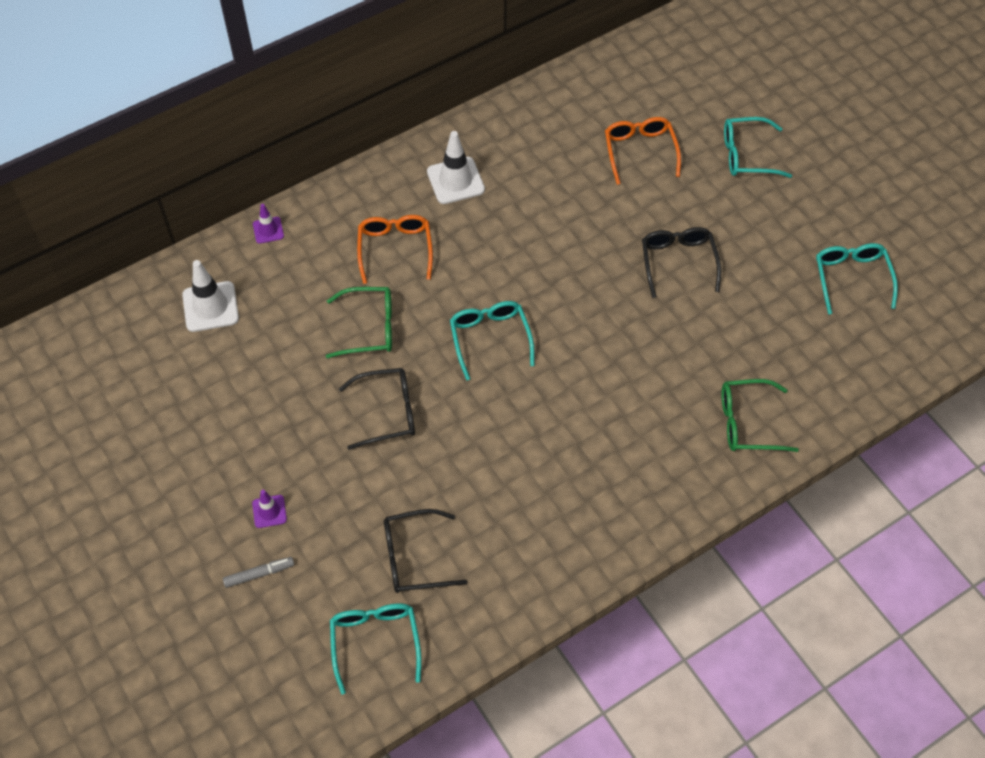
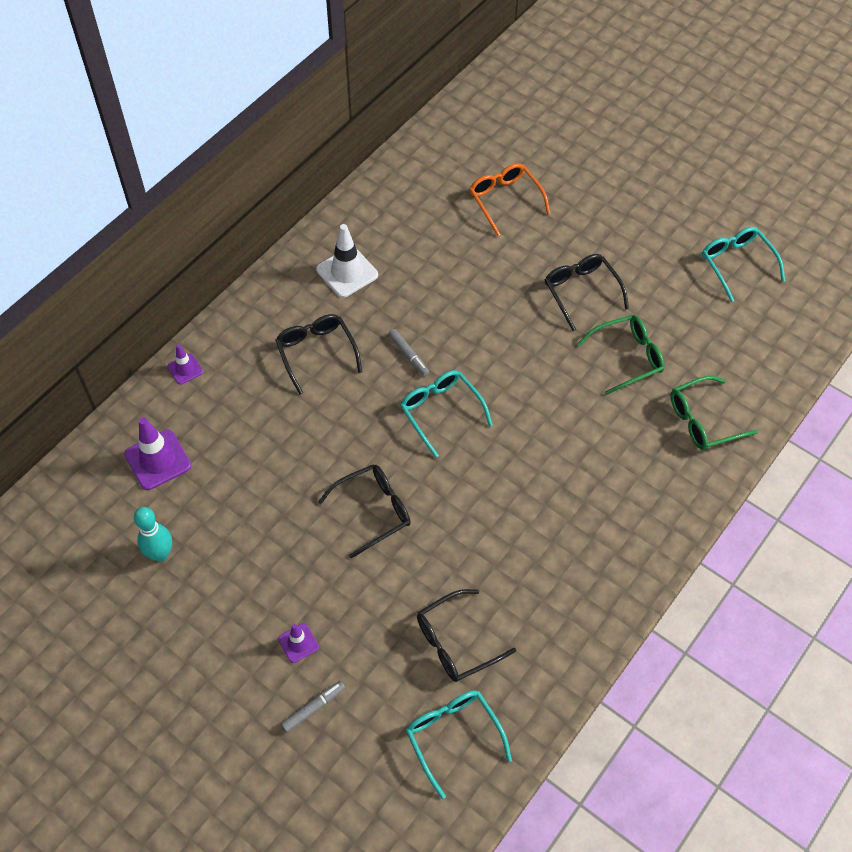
camera: 20 degrees left, 0 degrees up
(179, 392) = (160, 554): none -> turquoise bowling pin
(210, 307) = (158, 460): white traffic cone -> purple traffic cone
(370, 328) = (323, 435): green glasses -> green glasses (627, 357)
(395, 249) = (316, 352): orange glasses -> black glasses
(482, 276) = (408, 355): none -> grey marker
(746, 155) = (600, 179): turquoise glasses -> none

